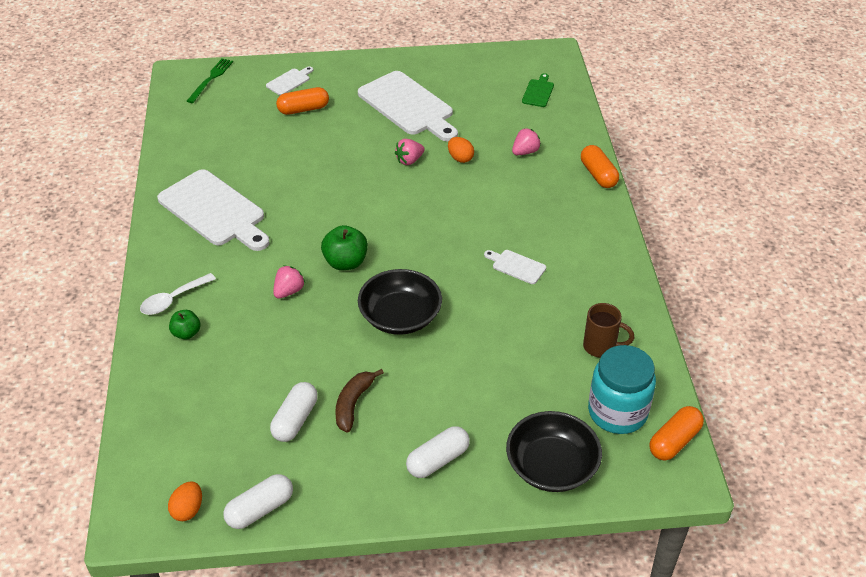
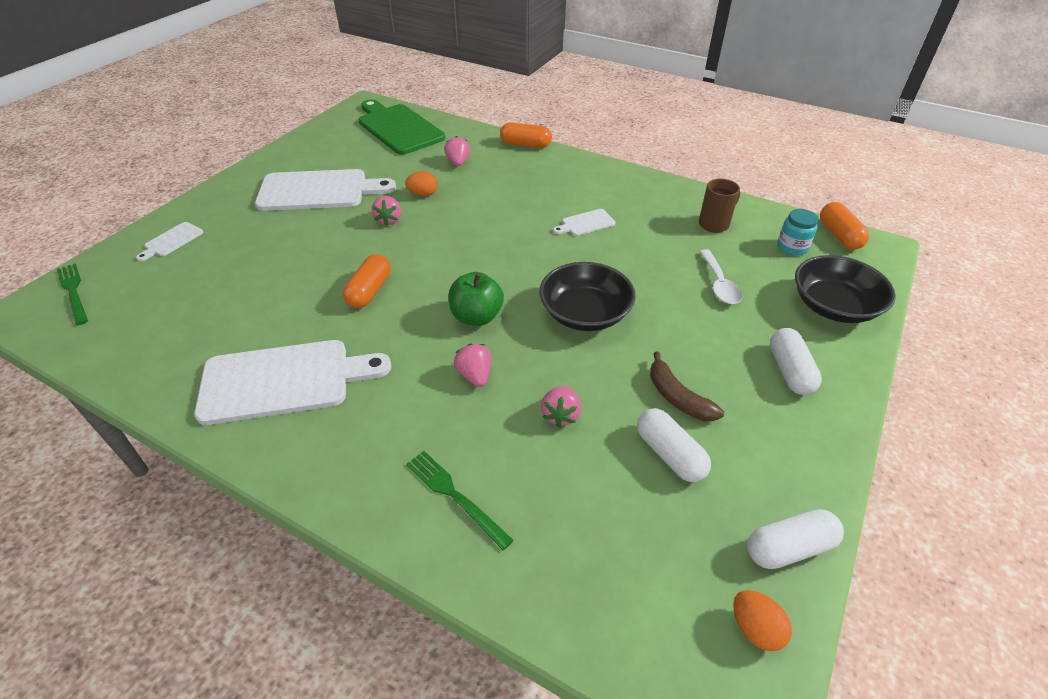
camera: 55 degrees left, 0 degrees up
(173, 300) = (386, 484): white spoon -> white spoon (719, 284)
(186, 333) = (455, 496): green apple -> green fork
(260, 509) = (789, 548): white capsule -> white capsule turned 75 degrees clockwise
(287, 350) = (560, 415): none -> pink strawberry
(289, 81) = (172, 241): white cutting board -> white cutting board turned 135 degrees counterclockwise
(303, 109) = (226, 250): orange capsule -> orange capsule (369, 291)
(538, 92) = (398, 128): green cutting board -> green cutting board, size x2.24
(617, 412) = (792, 247): turquoise jar -> turquoise jar, size x0.55

